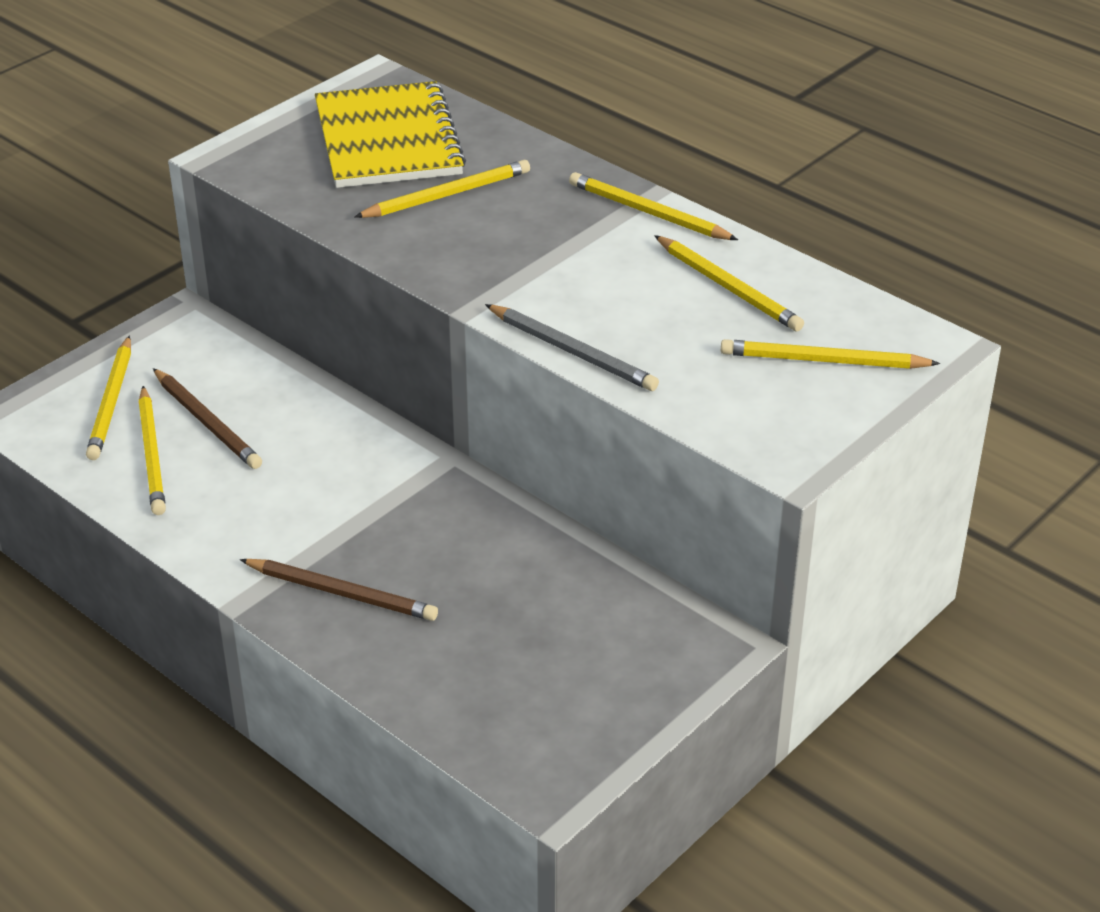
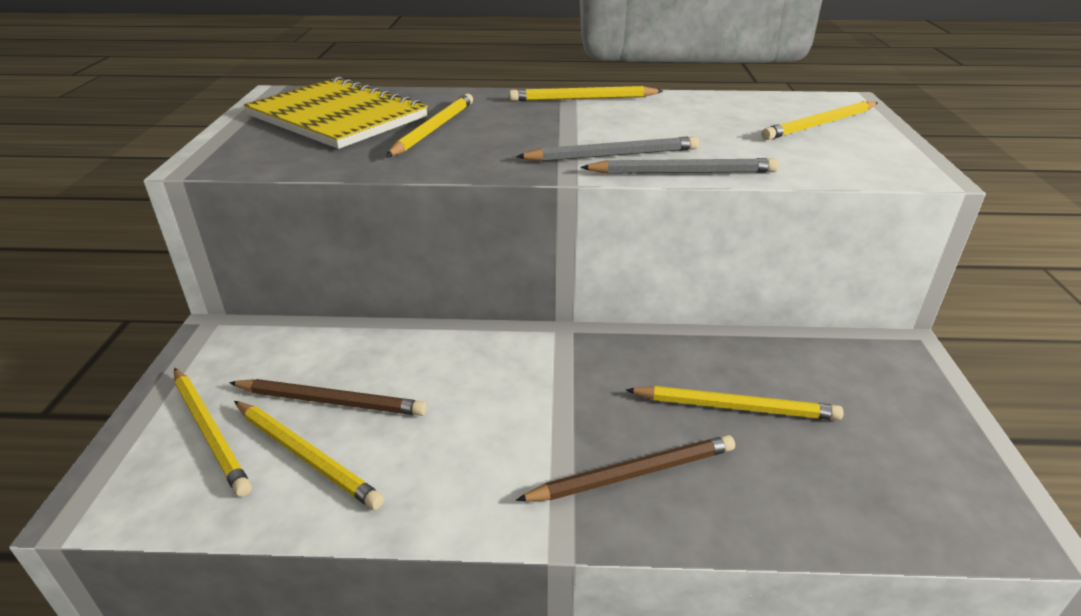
camera: 40 degrees left, 5 degrees down
(548, 302) = (612, 155): none -> grey pencil
(728, 287) = (699, 113): yellow pencil -> yellow pencil (735, 407)

